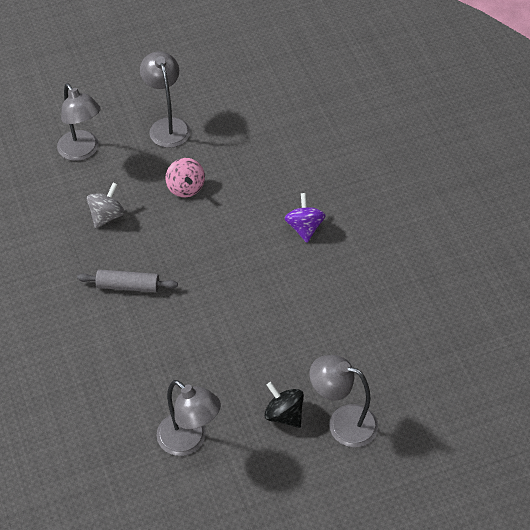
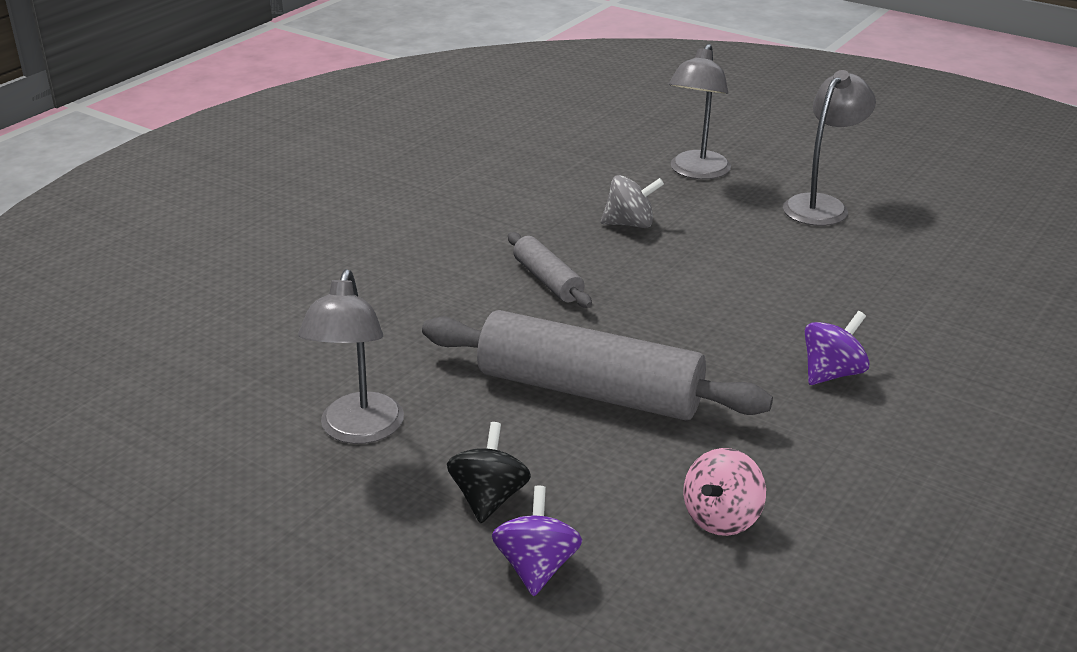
camera: 55 degrees right, 20 degrees down
(185, 188) = (751, 256): pink spinning top -> pink spinning top (722, 518)
(238, 328) = (589, 391): none -> grey rolling pin
(342, 422) = (537, 567): grey lamp -> purple spinning top

